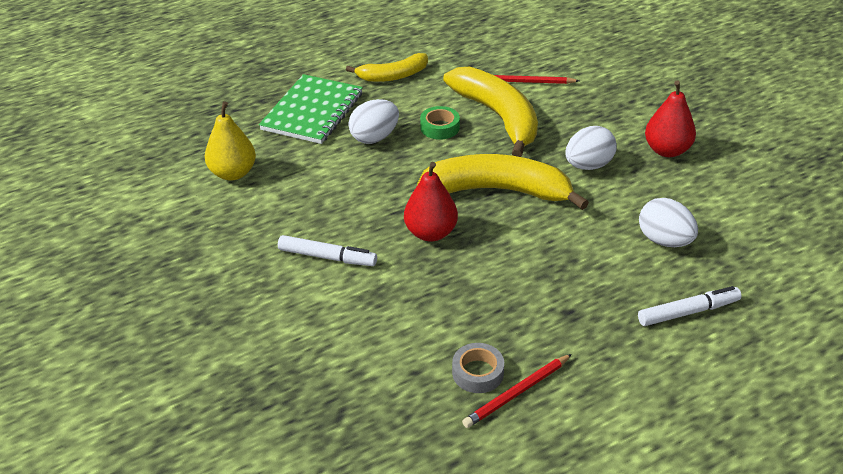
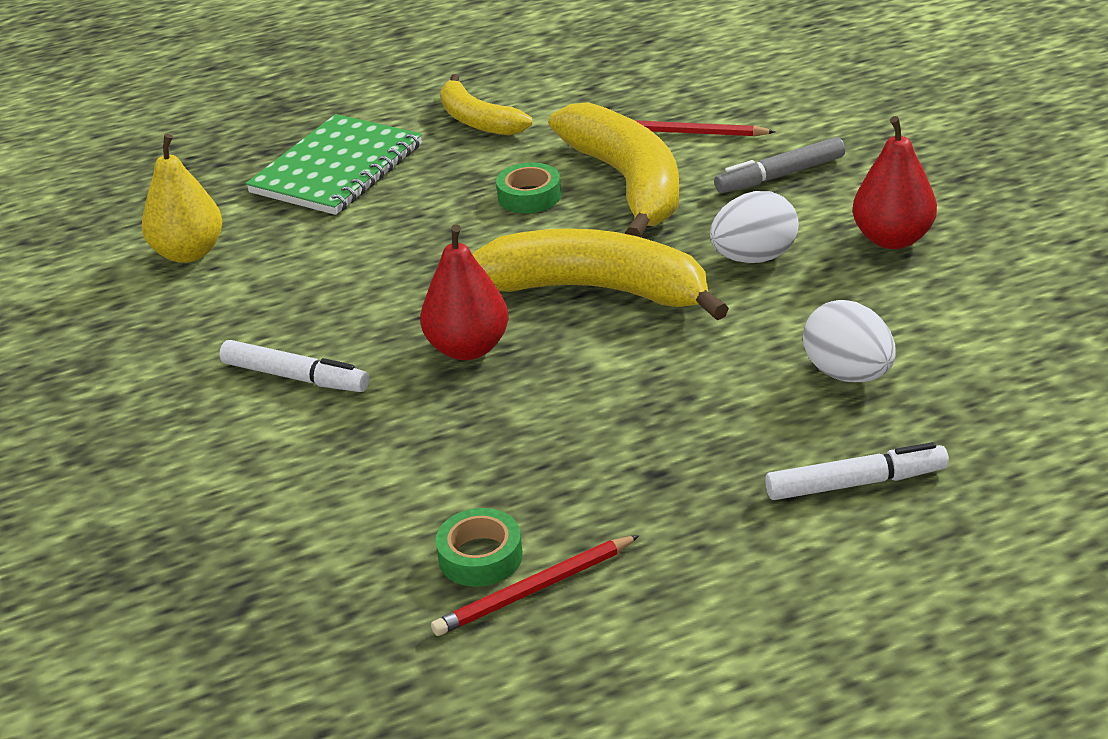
camera: 10 degrees right, 5 degrees down
(374, 137) = (422, 208): white egg -> none
(393, 76) = (478, 120): yellow banana -> yellow banana turned 60 degrees clockwise
(477, 373) = (480, 556): grey tape -> green tape
(589, 109) = (780, 175): none -> grey marker

